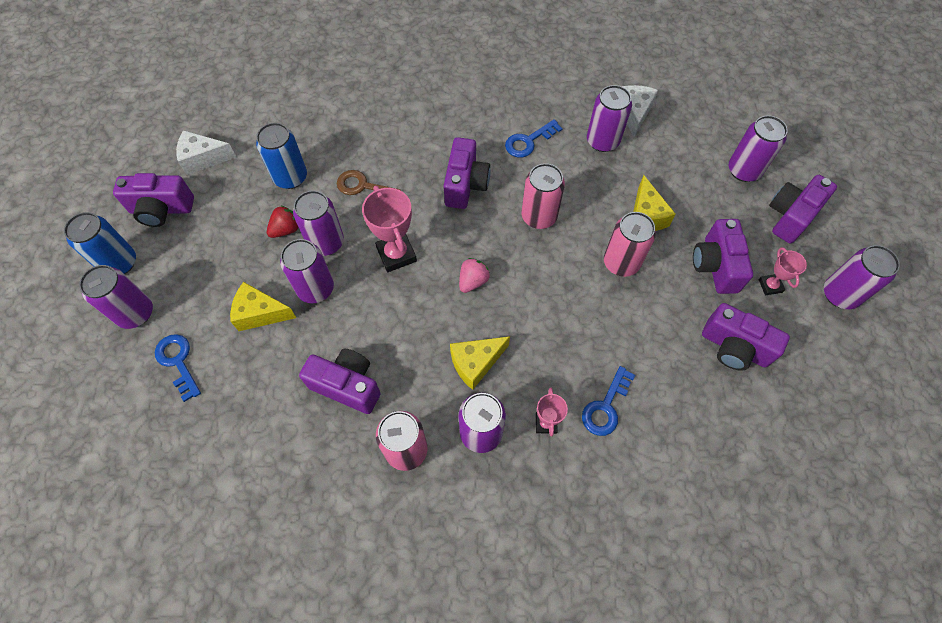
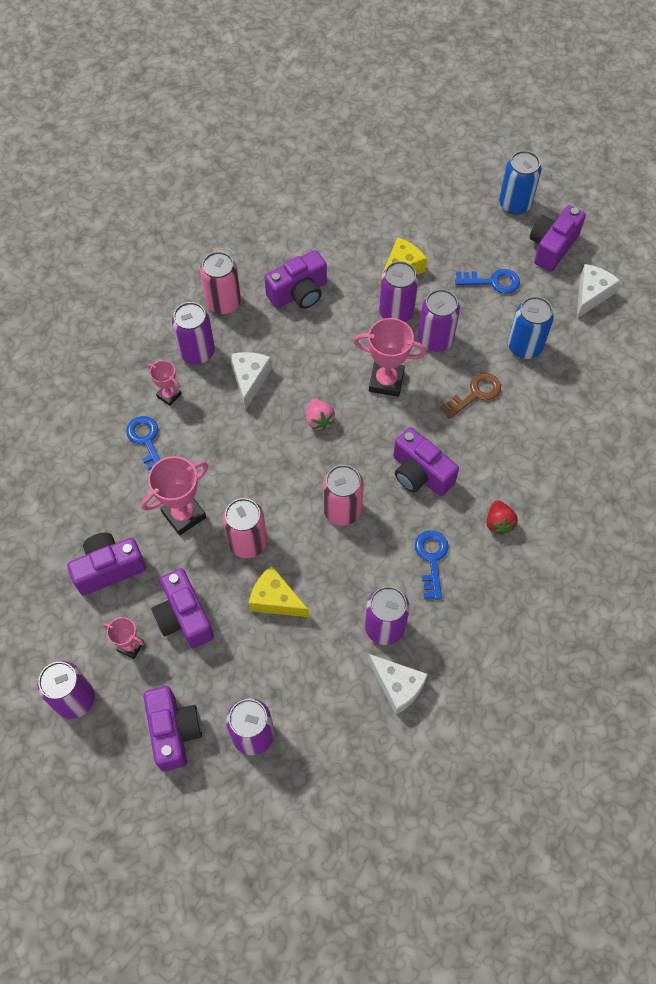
camera: 125 degrees right, 0 degrees up
(135, 313) = (459, 198): purple can -> none
(178, 362) = (398, 207): blue key -> blue key (492, 282)
(286, 230) = (469, 319): red strawberry -> red strawberry (498, 523)
(475, 363) = (250, 380): yellow cheese -> white cheese
(641, 325) = (184, 514): none -> pink trophy
(715, 265) = (184, 617): purple camera -> purple camera turned 150 degrees counterclockwise

